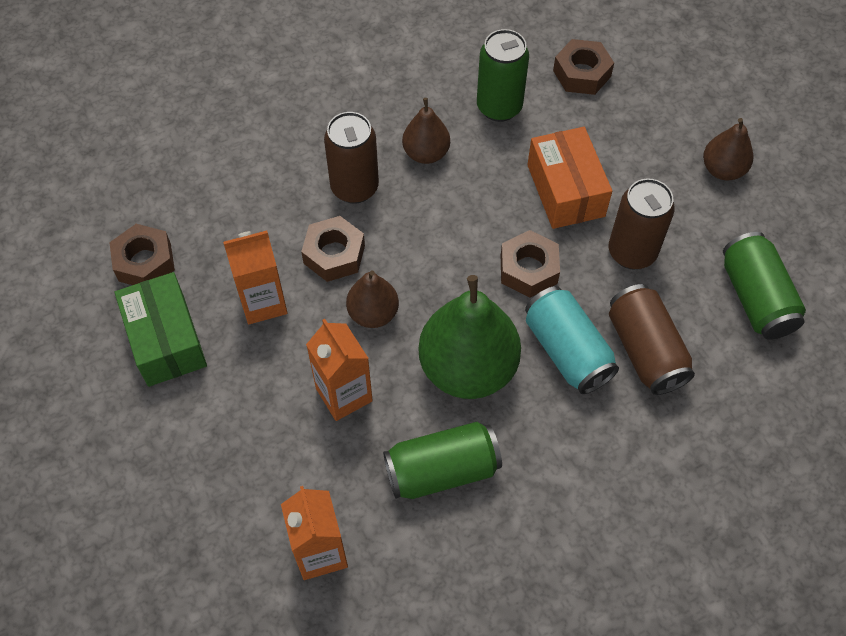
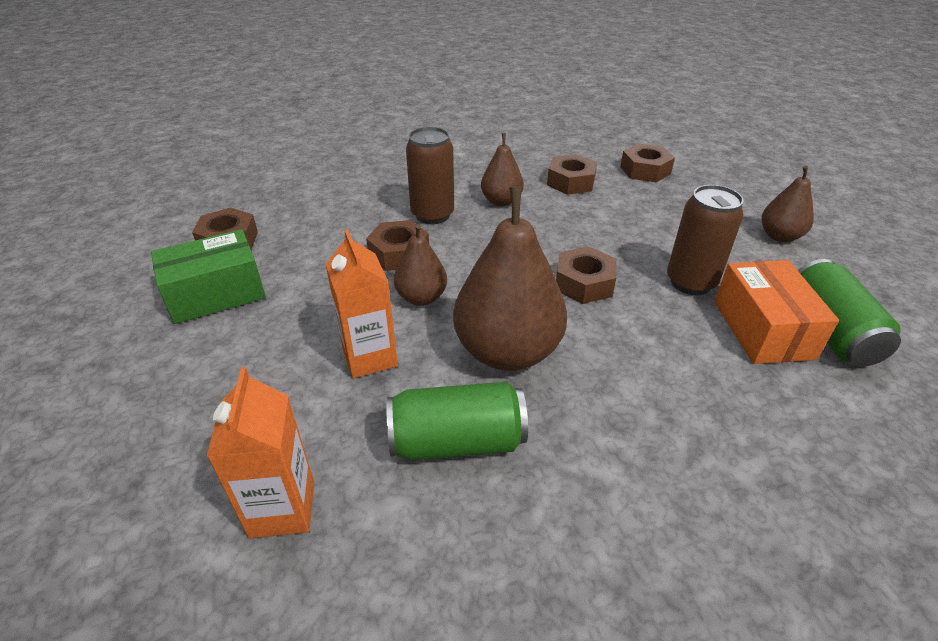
camera: 10 degrees right, 20 degrees down
(166, 340) = (216, 294): green box -> green box turned 75 degrees clockwise
(263, 302) = (319, 278): orange carton -> none
(468, 368) = (507, 352): green pear -> brown pear
(499, 107) = (571, 182): green can -> brown nut
(565, 190) = (626, 235): orange box -> orange box (762, 329)
(567, 351) = (618, 350): turquoise can -> none
(645, 350) = (707, 360): brown can -> none

